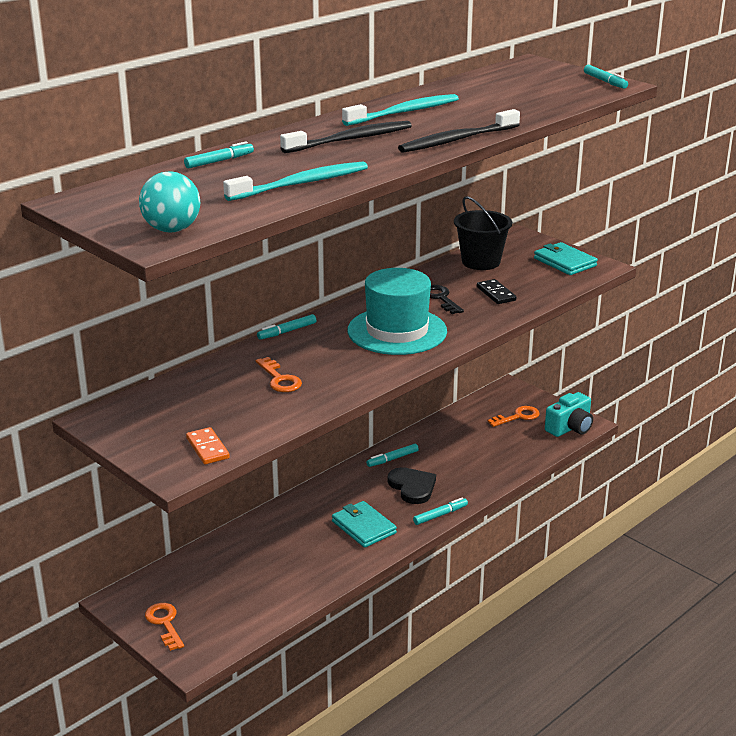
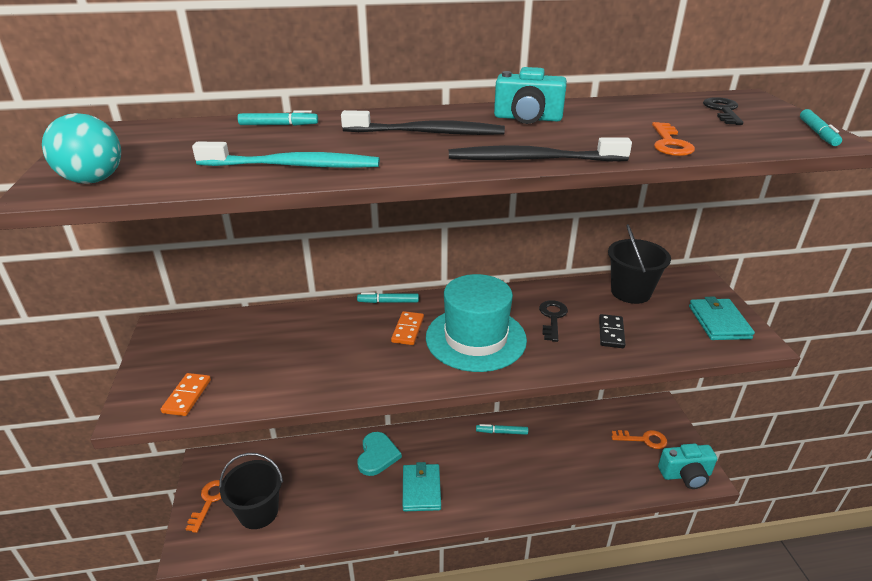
camera: 35 degrees right, 5 degrees up
(227, 608) = (258, 512): none -> black bucket
(279, 379) = (325, 348): orange key -> orange key (670, 143)
(294, 522) = (377, 455): none -> turquoise heart
(333, 344) = (407, 330): none -> orange domino
(404, 112) = (527, 118): turquoise toothbrush -> turquoise camera
(412, 487) = (493, 469): black heart -> none
(440, 515) = (491, 511): turquoise marker -> none
(528, 77) = (723, 110): none -> black key

